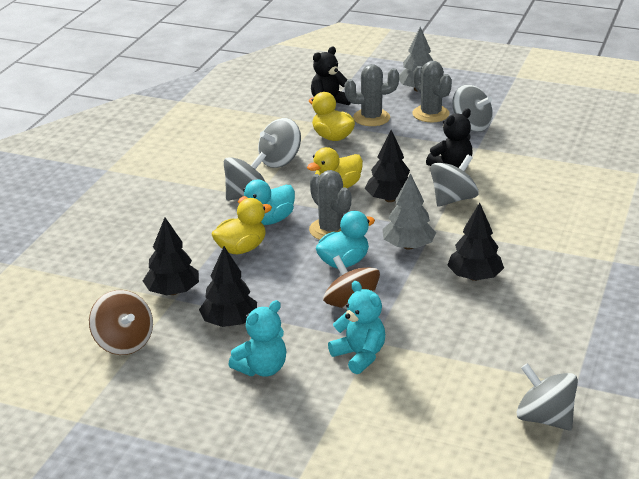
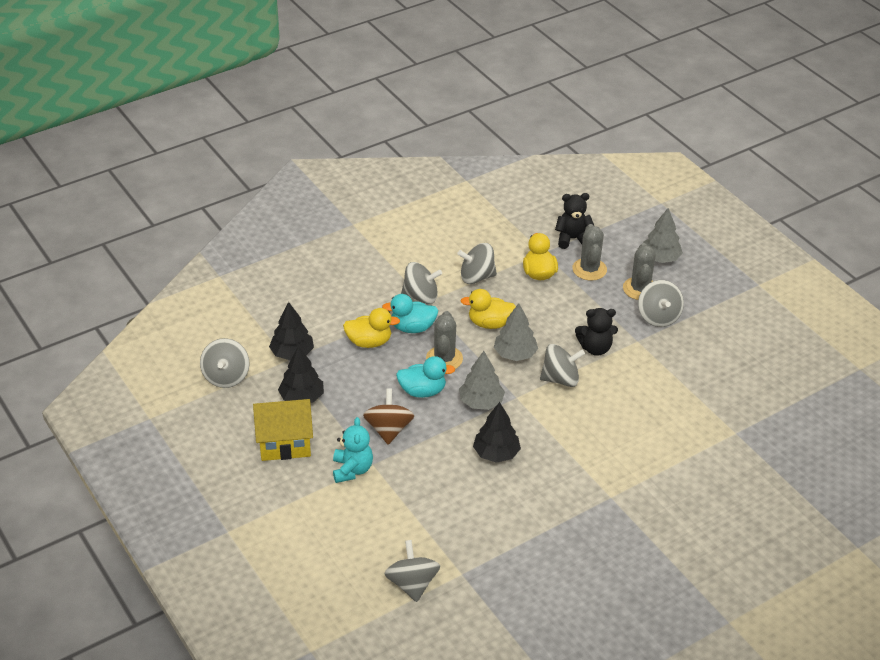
camera: 35 degrees right, 10 degrees up
(123, 343) = (226, 377): brown spinning top -> grey spinning top
(262, 369) = (285, 444): turquoise teddy bear -> yellow house
(371, 118) = (589, 269): grey cactus -> grey cactus turned 60 degrees clockwise
(389, 199) = (515, 354): black tree -> grey tree

